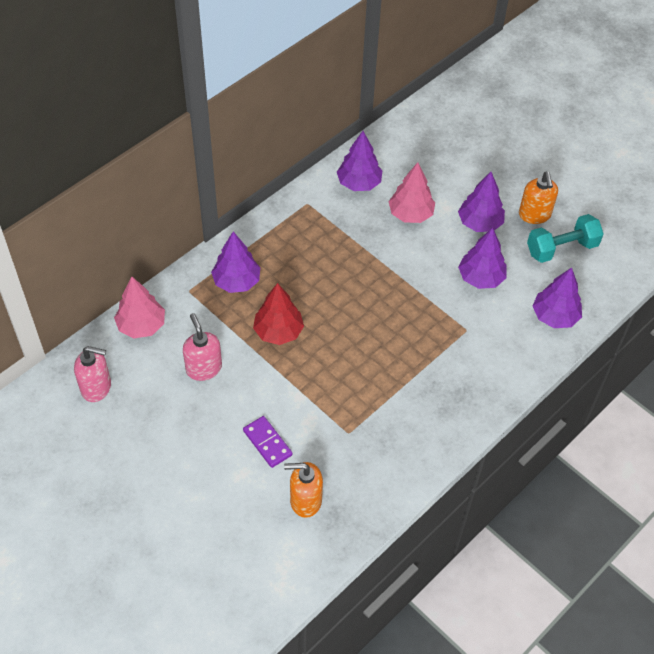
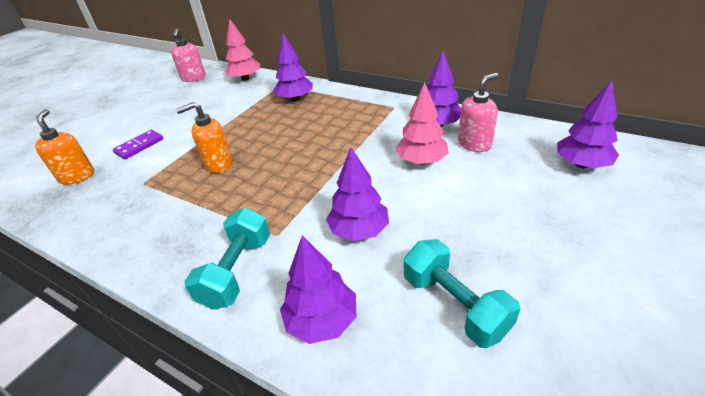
camera: 80 degrees right, 15 degrees down
(203, 368) = (211, 106): pink soap dispenser -> pink soap dispenser (474, 144)
(278, 332) = (250, 126): red tree -> none
(479, 223) = (444, 212): purple tree -> purple tree (581, 164)
(497, 359) = (237, 271): none -> turquoise dumbbell
(534, 215) = (496, 261): orange soap dispenser -> orange soap dispenser (218, 164)

